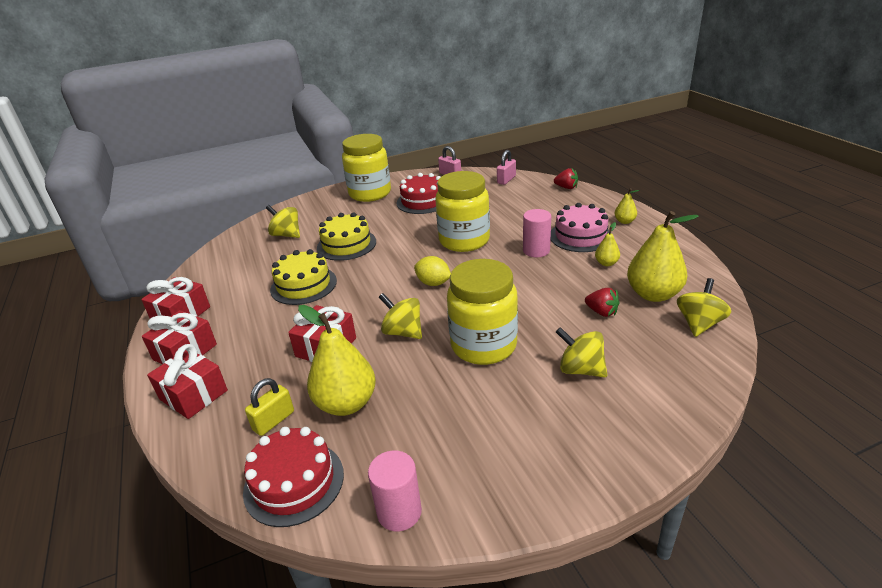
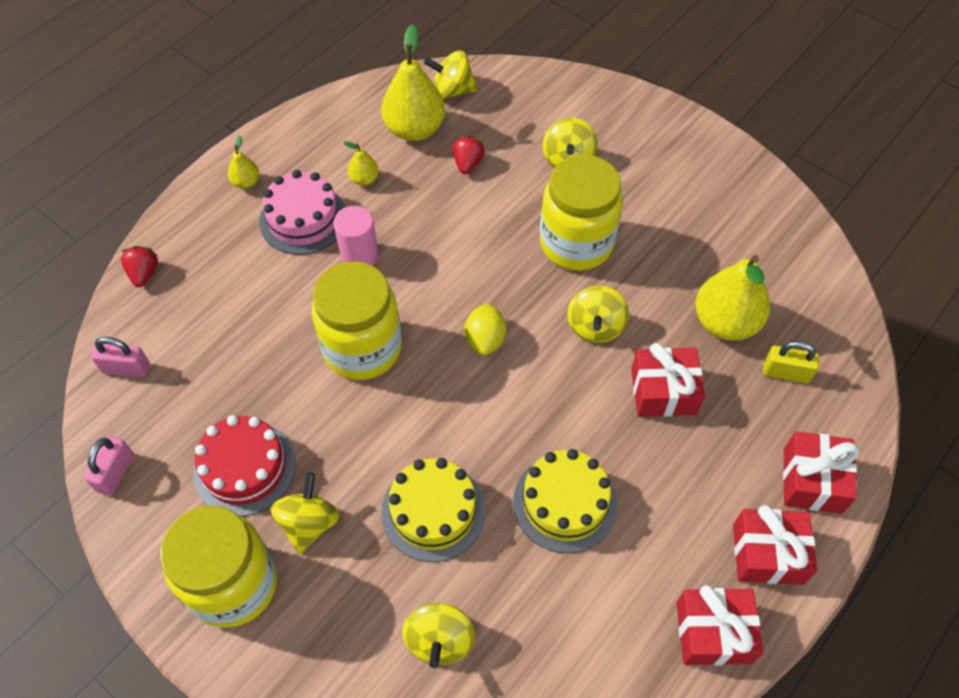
camera: 120 degrees left, 25 degrees up
(294, 482) = (827, 311): red cake -> none
(378, 213) = (309, 523): none -> yellow spinning top
(399, 512) = (796, 226): pink cylinder -> none

